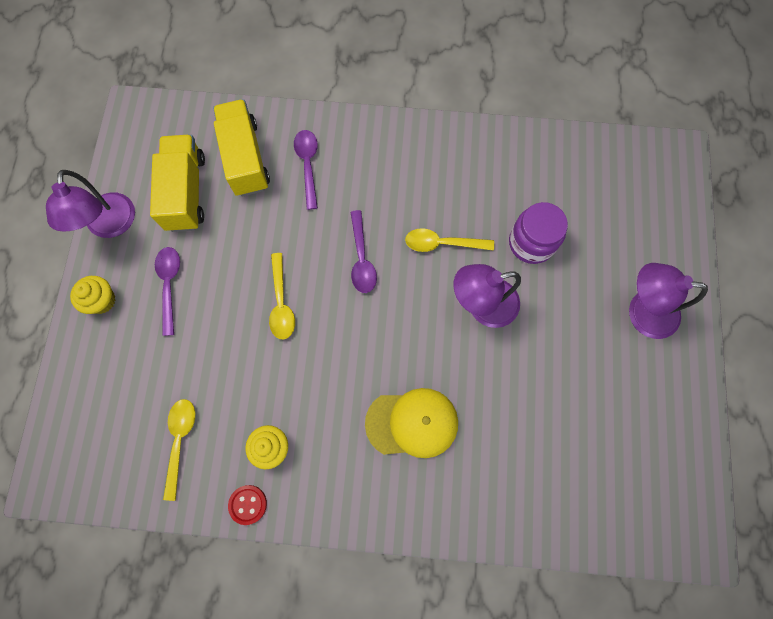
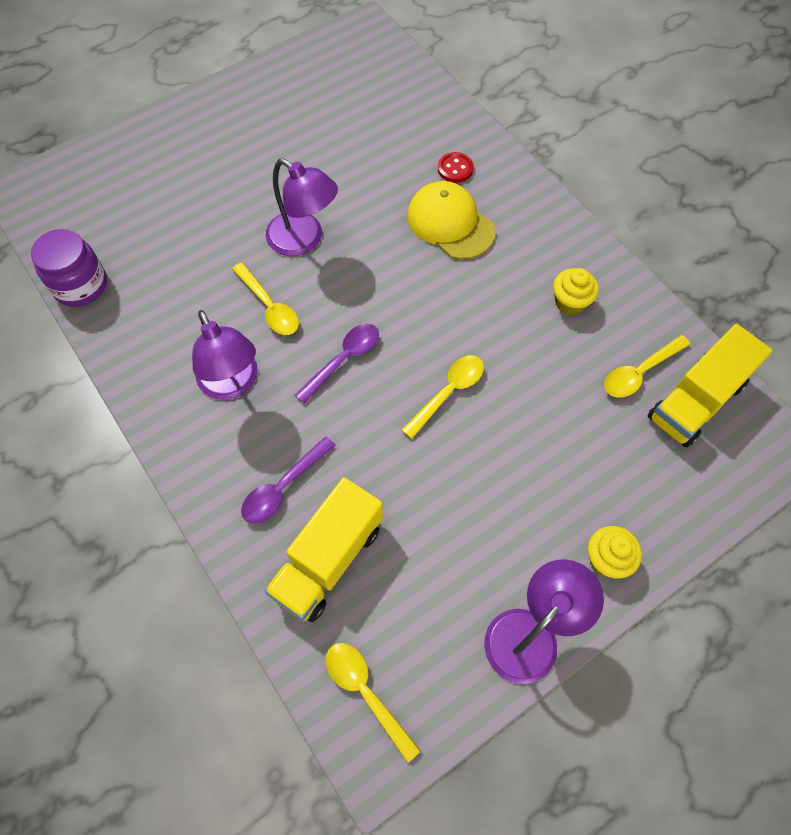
camera: 130 degrees left, 10 degrees down
(164, 128) = (366, 693): none -> yellow spoon
(169, 285) = (529, 507): purple spoon -> none
(186, 192) = (422, 587): yellow truck -> yellow truck (696, 401)
(248, 504) = (625, 285): red button -> red button (455, 169)
(531, 243) = (209, 242): purple jar -> purple jar (80, 285)
(642, 311) = (211, 137): purple lamp -> purple lamp (232, 384)

